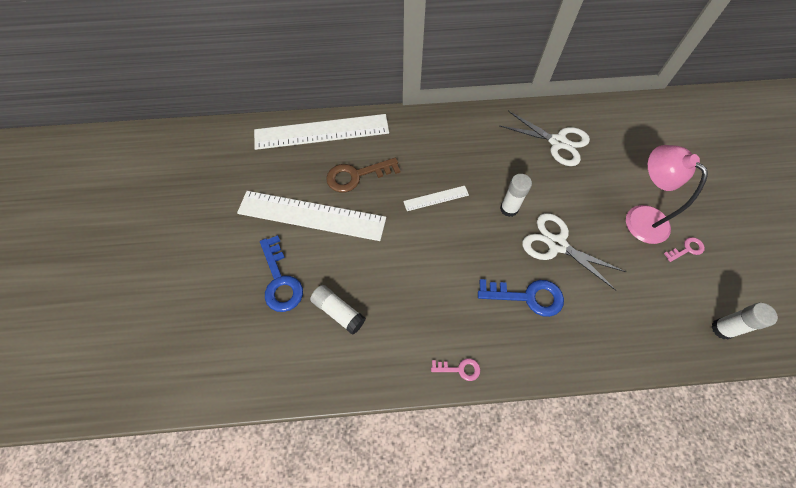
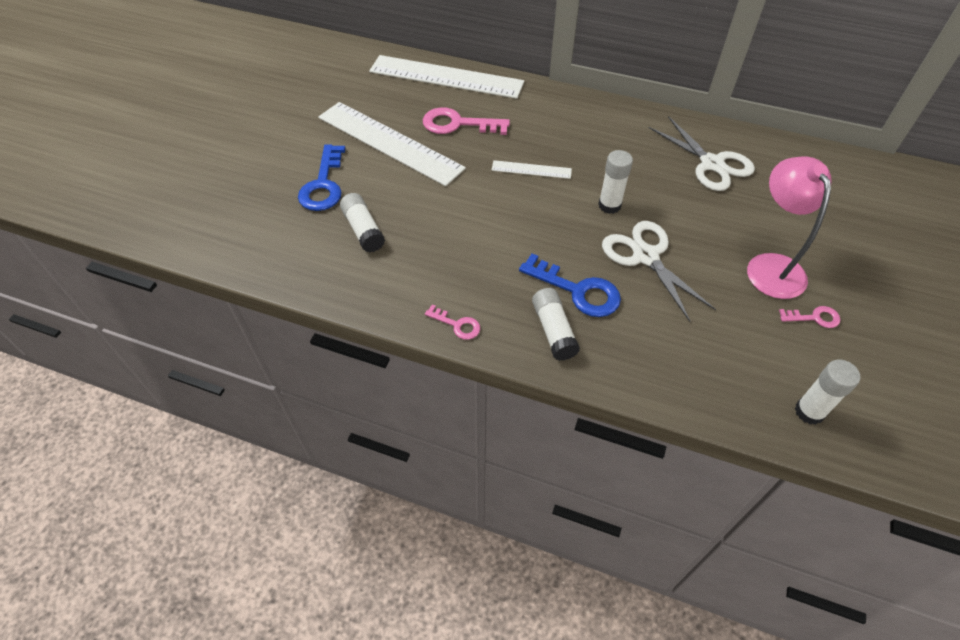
camera: 25 degrees right, 10 degrees down
(357, 175) = (458, 124): brown key -> pink key
(530, 341) = (553, 330): none -> white glue stick

